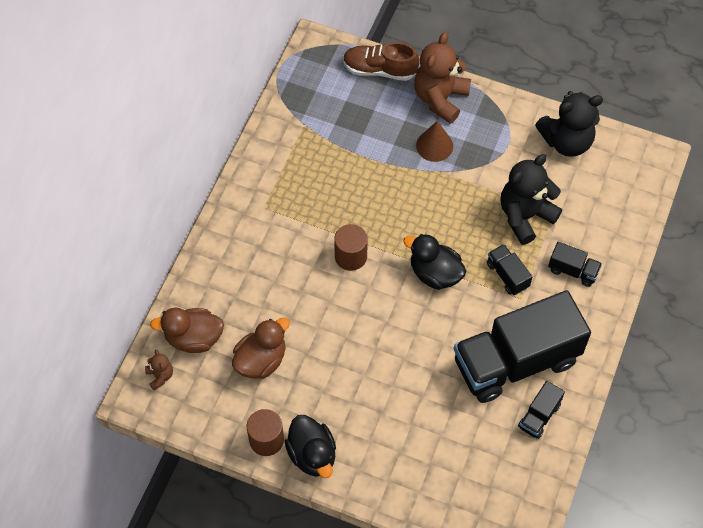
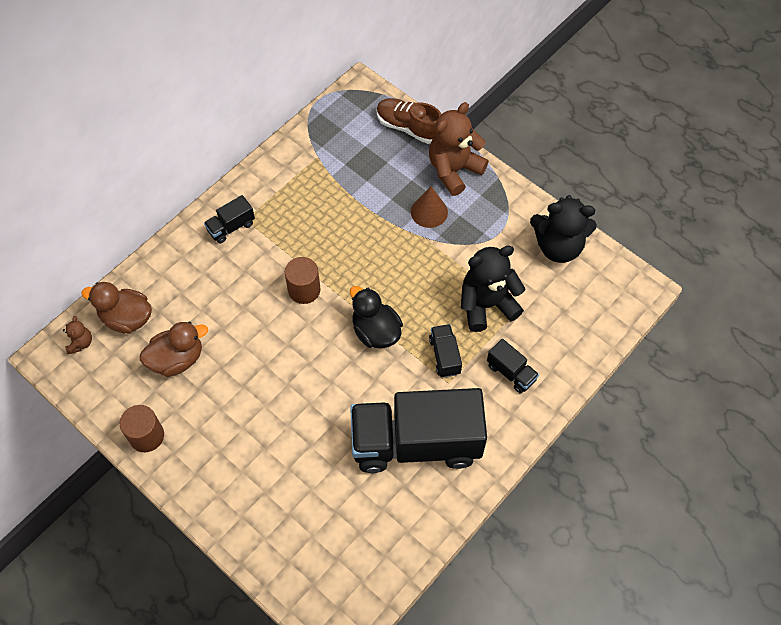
camera: 20 degrees right, 0 degrees up
(312, 454) = (182, 465): black duck -> none
(539, 416) = (415, 505): black truck -> black truck (231, 227)

